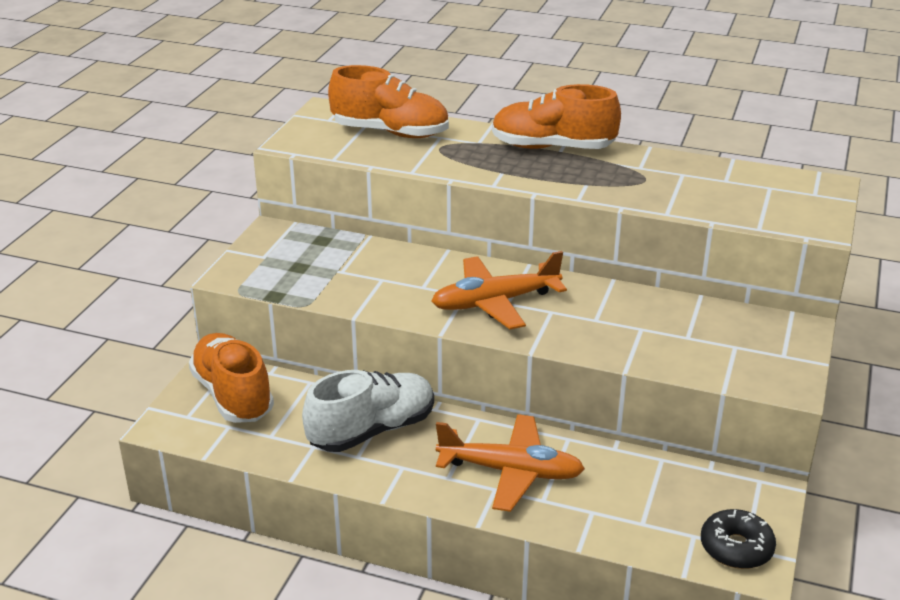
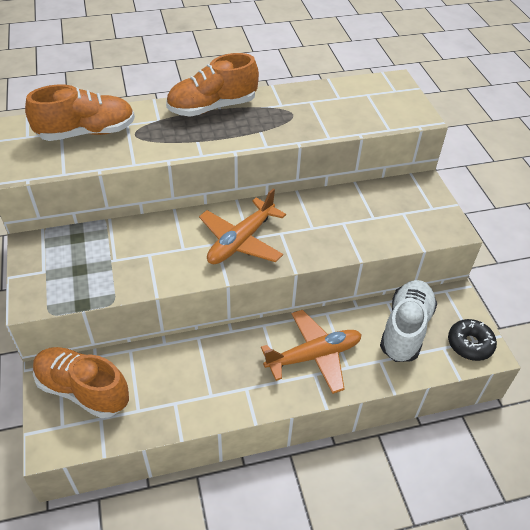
camera: 35 degrees left, 15 degrees up
(372, 430) = (204, 369): white shoe -> white shoe (405, 329)

